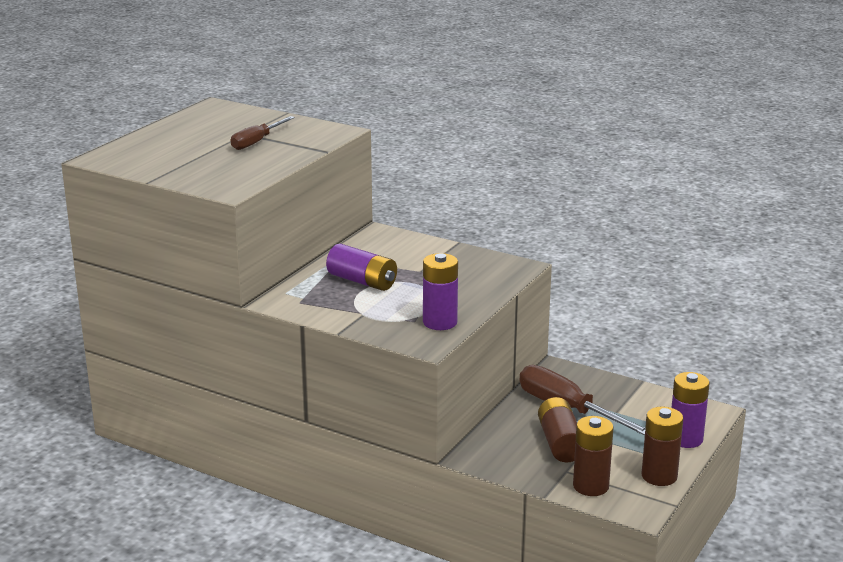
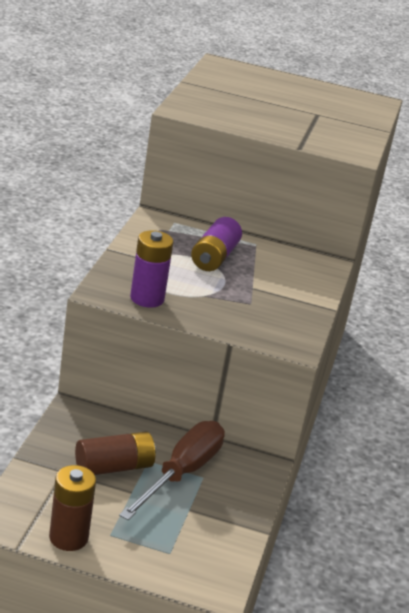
camera: 70 degrees right, 5 degrees up
(257, 142) = (300, 118): brown screwdriver -> none
(591, 486) = (39, 487): brown battery -> none
(685, 439) = (150, 562): purple battery -> none

